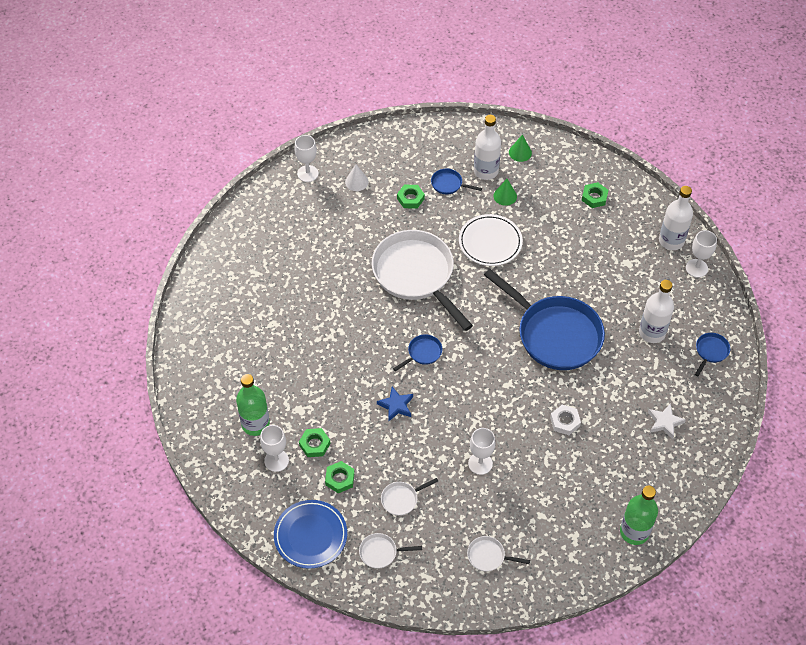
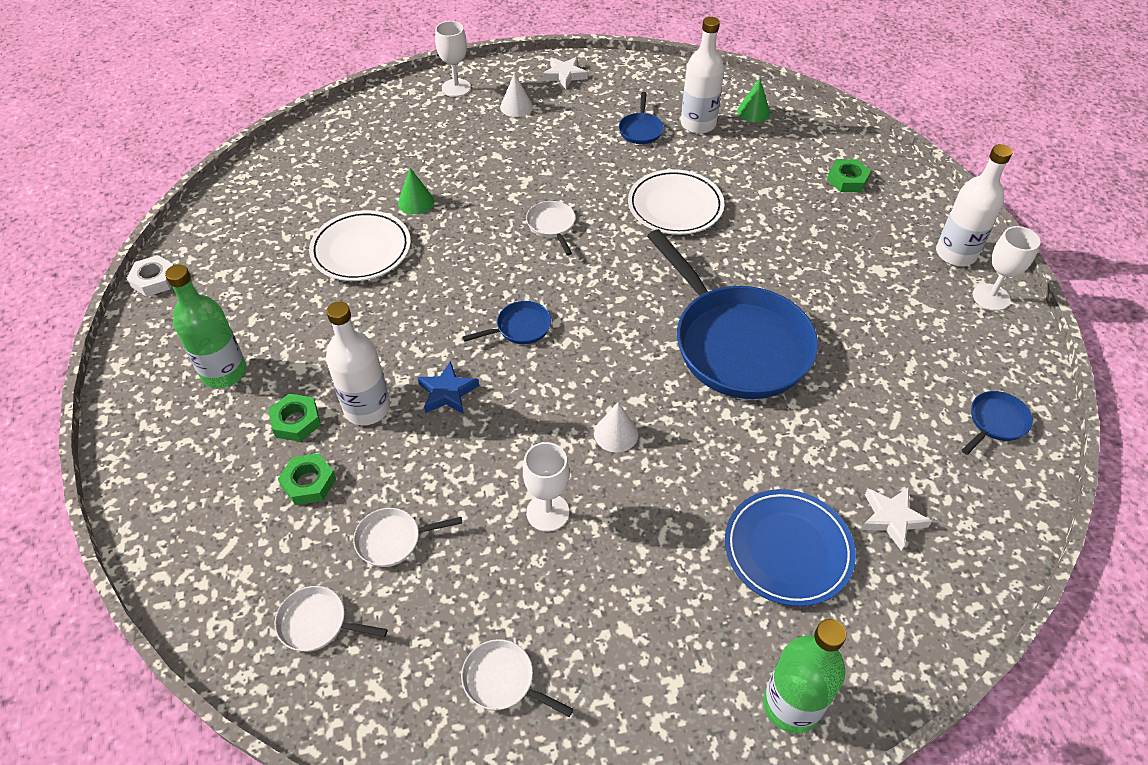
camera: 15 degrees right, 5 degrees down
(276, 460) = (226, 432): white goblet -> none
(300, 320) = (361, 250): none -> white plate
(310, 535) = (216, 563): blue plate -> blue plate (787, 550)
(380, 146) = (564, 75): none -> white star
(410, 198) = (581, 137): green nut -> none
(416, 275) = (552, 226): white pan -> white pan, size x0.40
(449, 184) = (640, 130): blue pan -> blue pan turned 120 degrees counterclockwise
(502, 408) = (616, 433): none -> white cone
(505, 196) = (715, 156): green cone -> green cone (416, 202)
(565, 421) = (714, 478): white nut -> white nut (154, 280)
(652, 332) = (898, 373): white bottle -> white bottle (367, 408)

